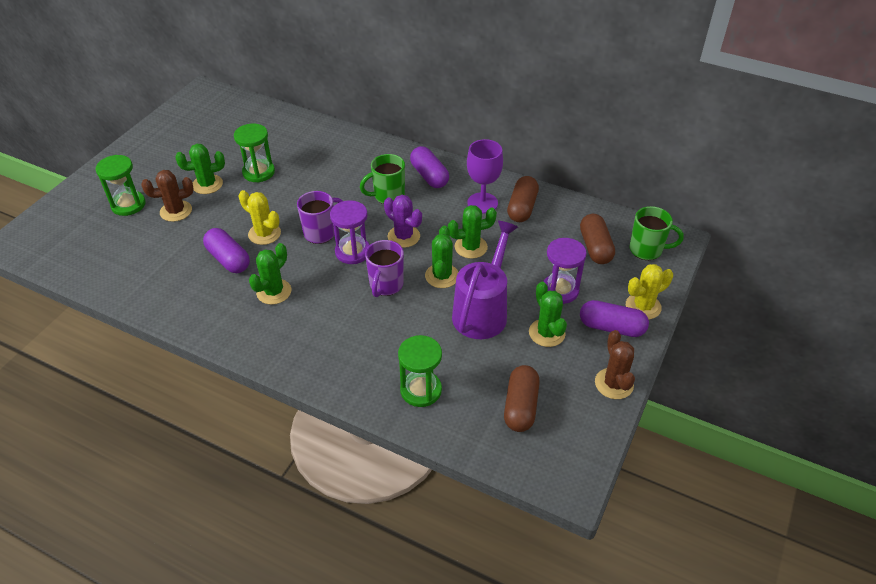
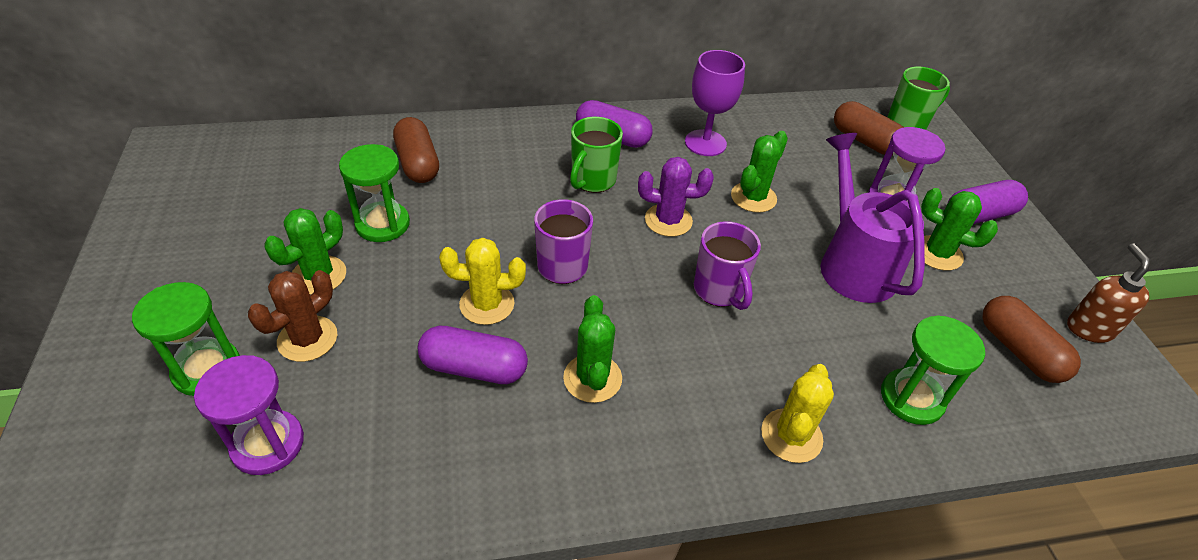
camera: 40 degrees left, 0 degrees up
(352, 252) = (631, 269): purple hourglass -> purple hourglass (268, 444)
(442, 276) = (764, 246): green cactus -> none
(522, 208) = (750, 131): brown capsule -> brown capsule (418, 163)
(587, 422) = (1089, 328): none -> brown soap dispenser
(614, 384) = (1054, 272): brown cactus -> none
(643, 306) = (975, 180): yellow cactus -> yellow cactus (791, 436)

